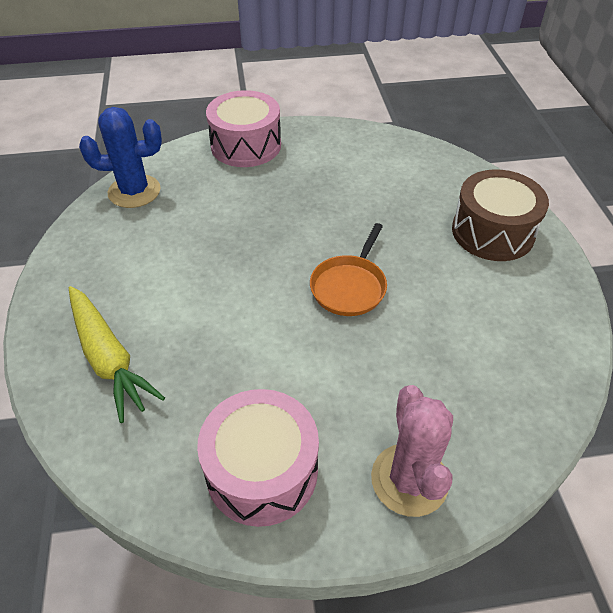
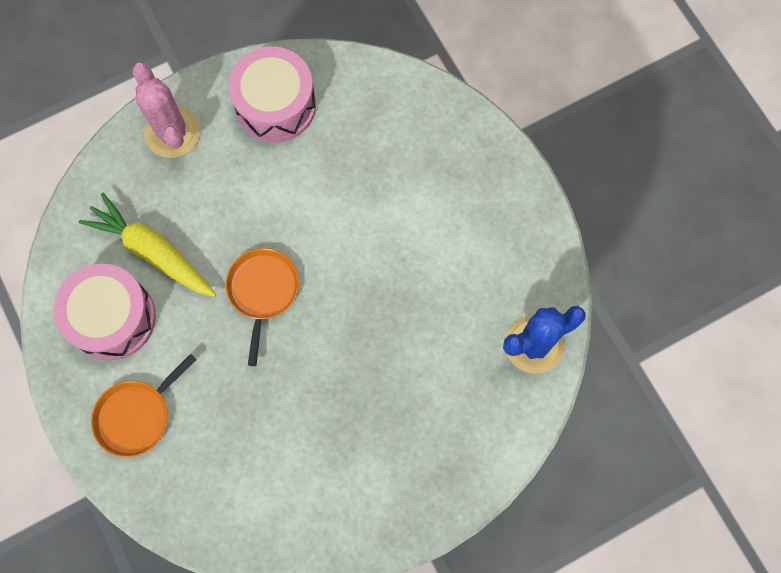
camera: 160 degrees right, 25 degrees up
(109, 358) = (433, 150): yellow carrot -> yellow carrot (152, 251)
(246, 145) = (452, 471): pink drum -> pink drum (112, 318)
(492, 232) = (136, 416): brown drum -> orange pan

